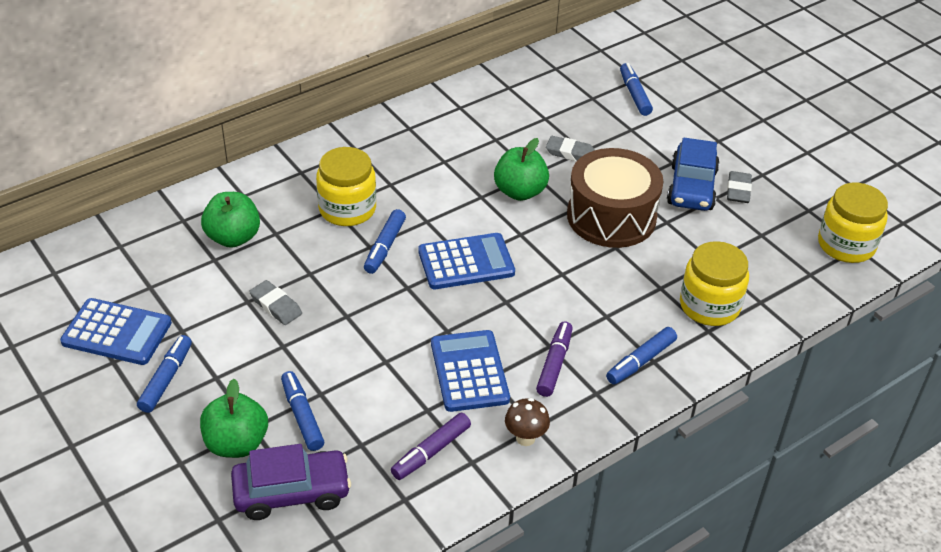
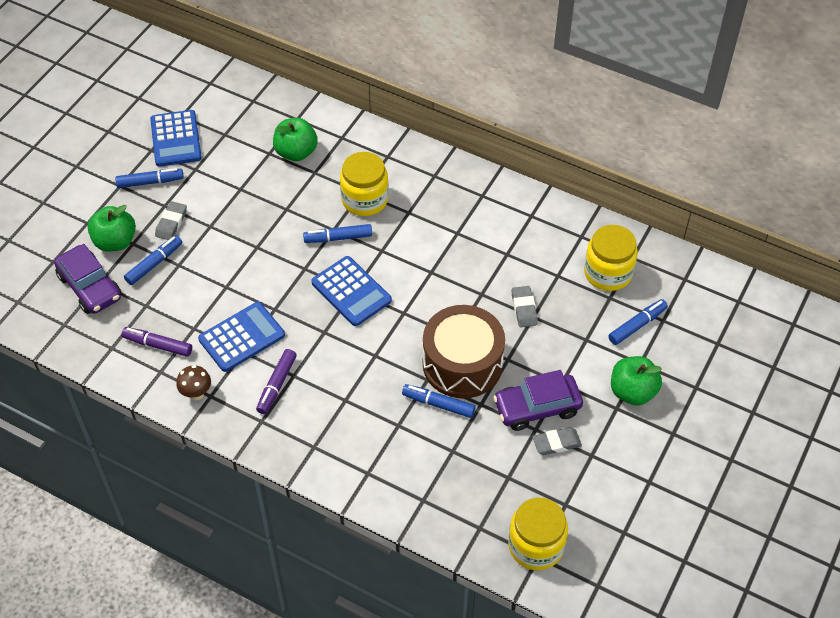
camera: 65 degrees right, 10 degrees up
(276, 306) = (244, 205): grey eraser -> grey eraser (171, 223)
(520, 192) = (453, 294): green apple -> green apple (632, 392)
(554, 364) = (276, 385): purple marker -> purple marker turned 120 degrees clockwise
(640, 361) = (309, 438): blue marker -> blue marker (438, 404)
(692, 187) = (537, 408): blue car -> purple car
(709, 306) = (396, 465): yellow jar -> yellow jar (607, 273)

